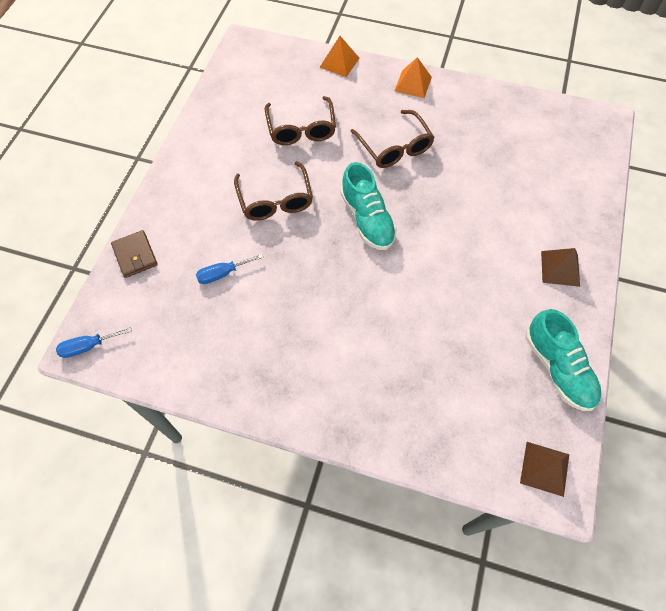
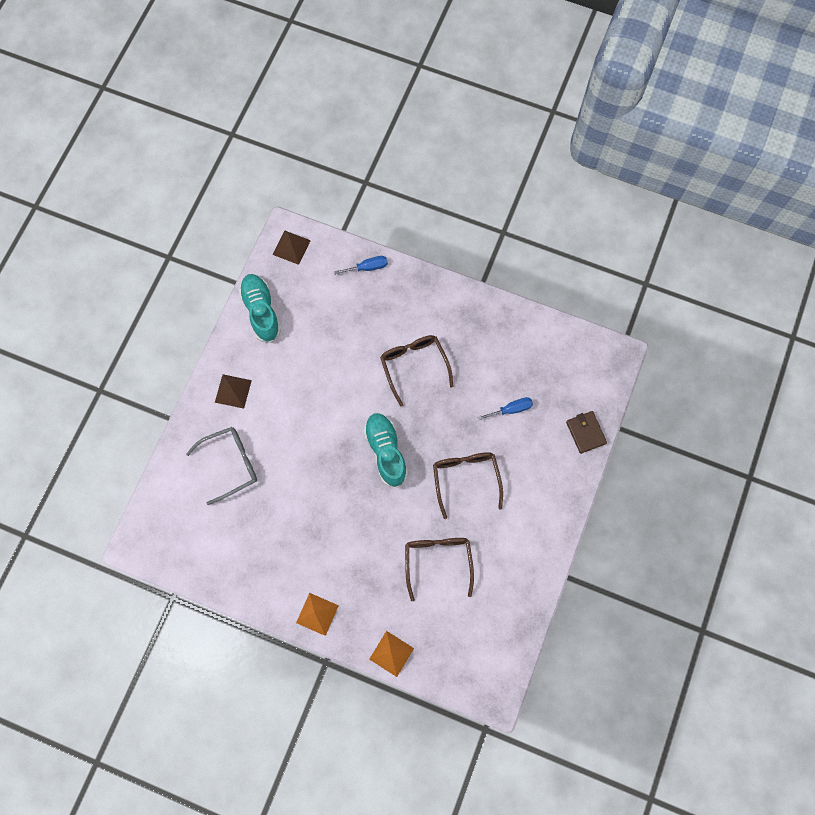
camera: 175 degrees left, 10 degrees up
(88, 346) = (612, 357): blue screwdriver -> blue screwdriver (368, 267)
(395, 147) = (349, 530): brown glasses -> brown glasses (414, 366)
(536, 195) = (230, 464): none -> grey glasses

